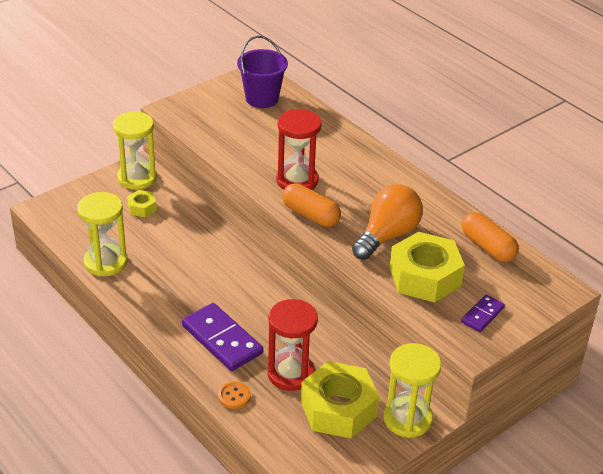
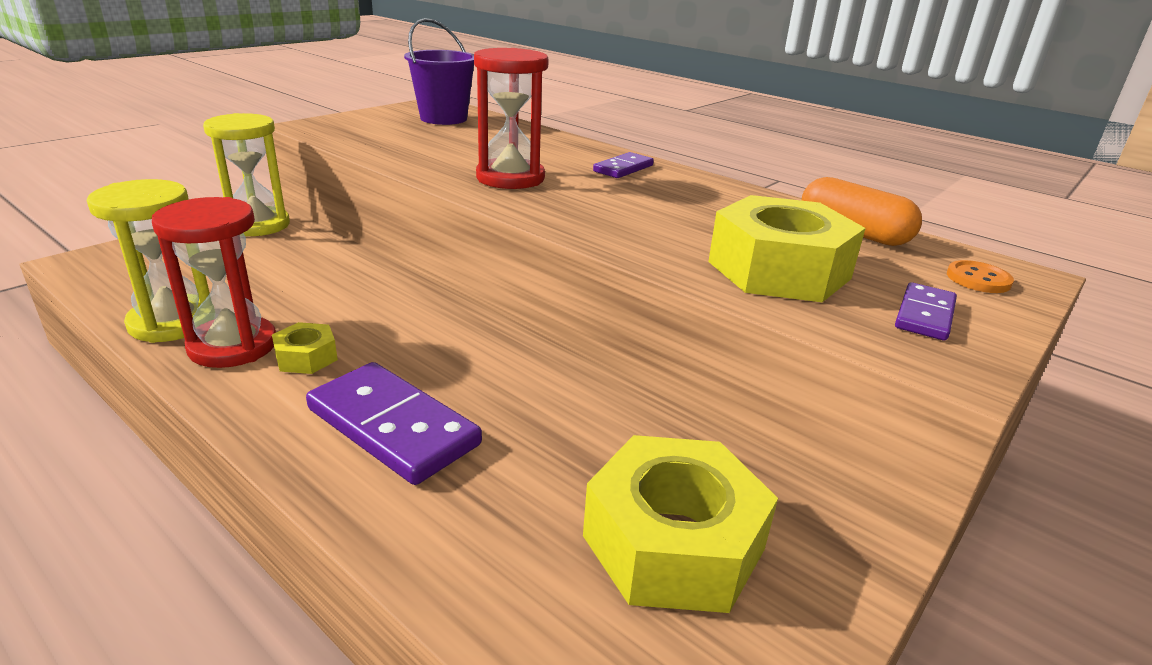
camera: 10 degrees left, 10 degrees down
(142, 208) = (259, 254): yellow nut -> yellow nut (306, 357)
(234, 396) = (424, 540): orange button -> orange button (978, 279)
(290, 373) = (547, 477): red hourglass -> red hourglass (233, 346)
(310, 215) = (543, 209): orange capsule -> none
(372, 171) = (623, 168): none -> purple domino
(387, 235) = (682, 226): orange light bulb -> none
(407, 419) = (832, 547): yellow hourglass -> none

